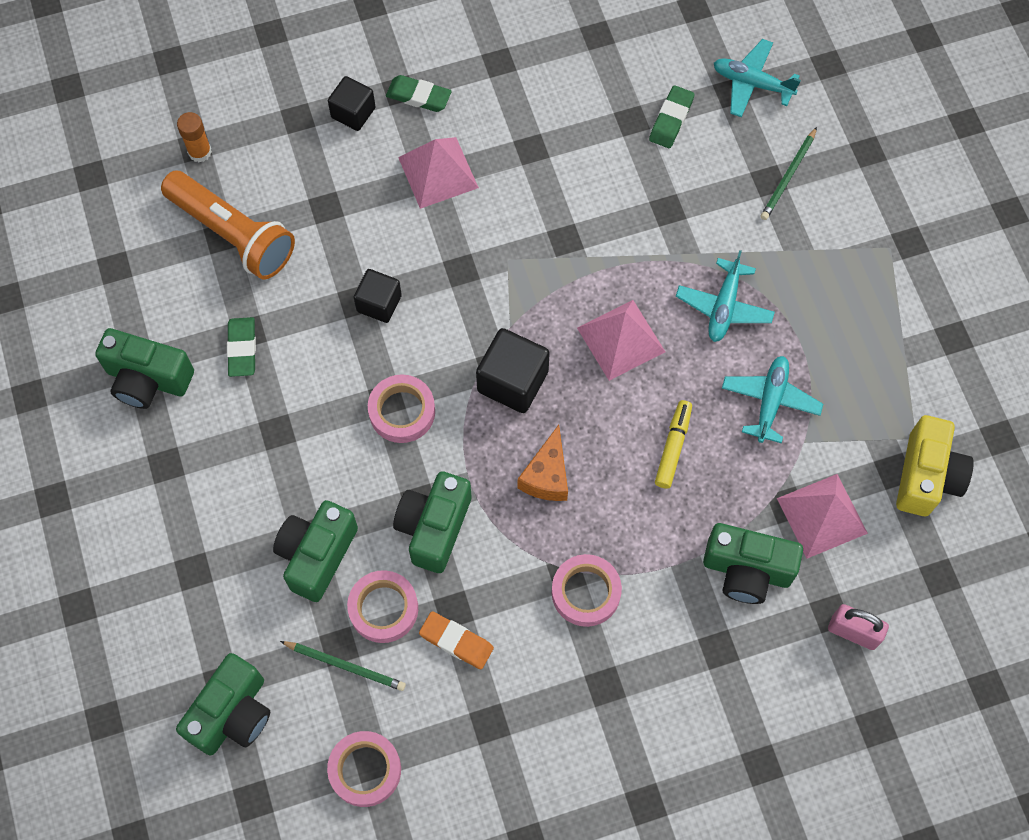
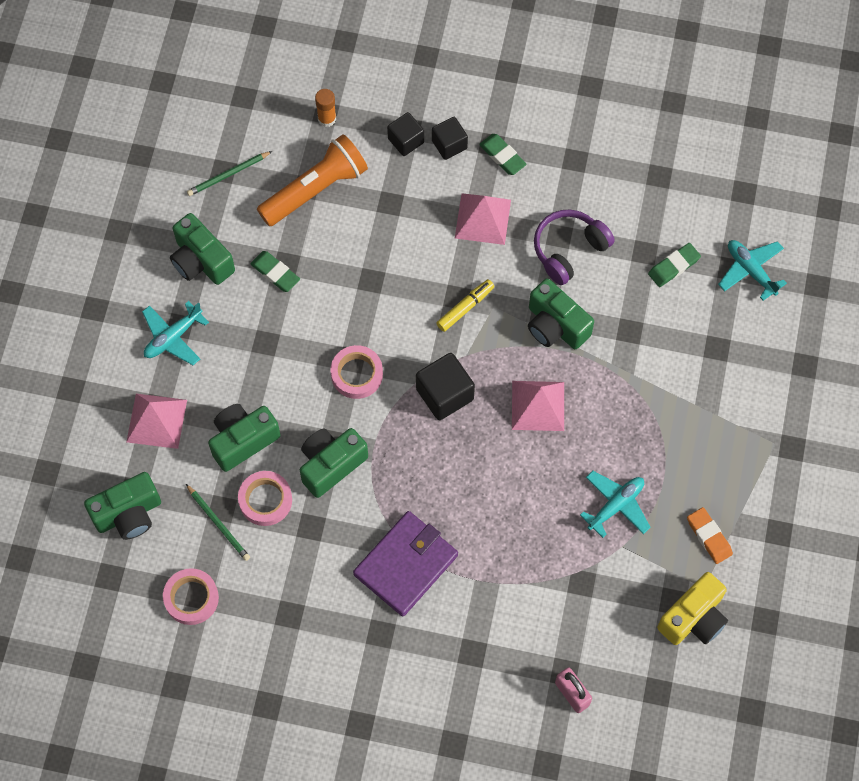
camera: 30 degrees right, 0 degrees up
(233, 234) = (315, 189): orange flashlight -> orange flashlight turned 105 degrees counterclockwise
(242, 349) = (275, 273): green eraser -> green eraser turned 75 degrees counterclockwise
(379, 303) = (386, 290): black cube -> black cube (406, 140)
(456, 641) = (300, 548): orange eraser -> orange eraser (709, 536)
(547, 476) = (428, 472): orange cheese -> none
(551, 158) = (569, 250): none -> purple headphones
(586, 592) = (406, 565): pink tape -> purple wallet
(673, 447) = (527, 500): yellow marker -> yellow marker (465, 308)
(724, 306) = (626, 421): turquoise plane -> turquoise plane (173, 337)
(747, 570) = (525, 611): green camera -> green camera (555, 326)
(788, 176) = (733, 352): green pencil -> green pencil (228, 174)
(822, 515) = (601, 603): pink pyramid -> pink pyramid (157, 420)

